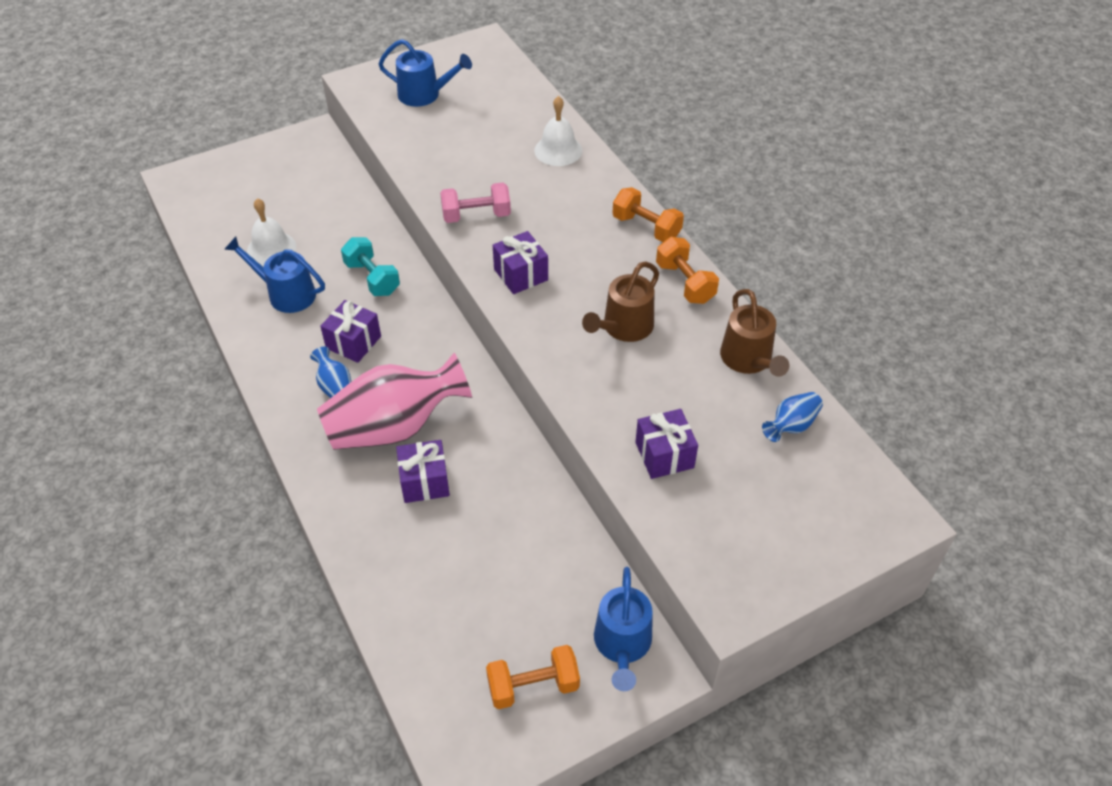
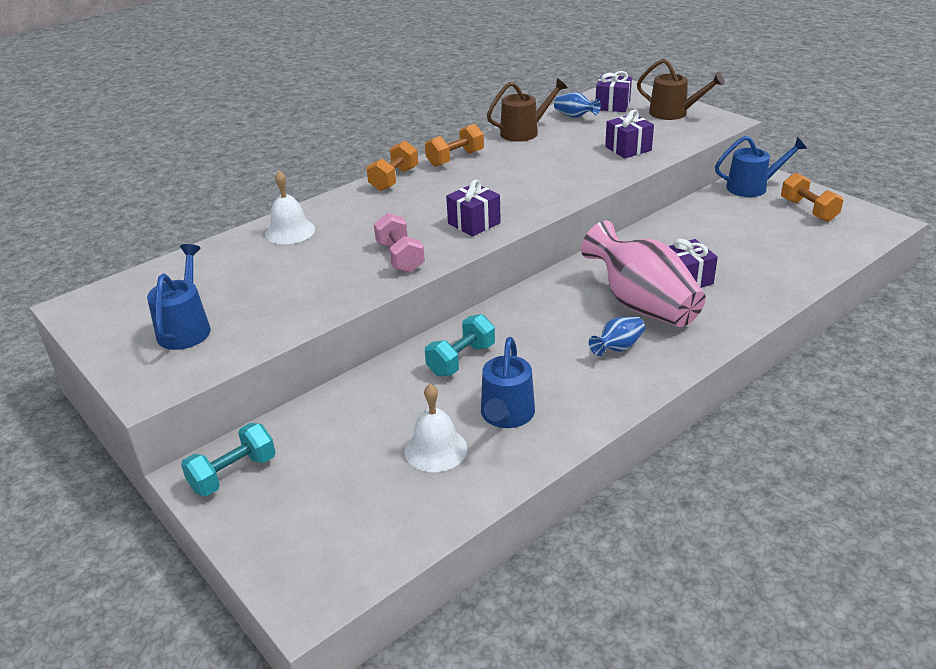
camera: 100 degrees left, 15 degrees down
(305, 150) = (233, 474): none -> turquoise dumbbell
(353, 342) = (555, 351): purple gift -> purple gift (612, 105)
(624, 328) = (515, 174): brown watering can -> brown watering can (673, 113)

